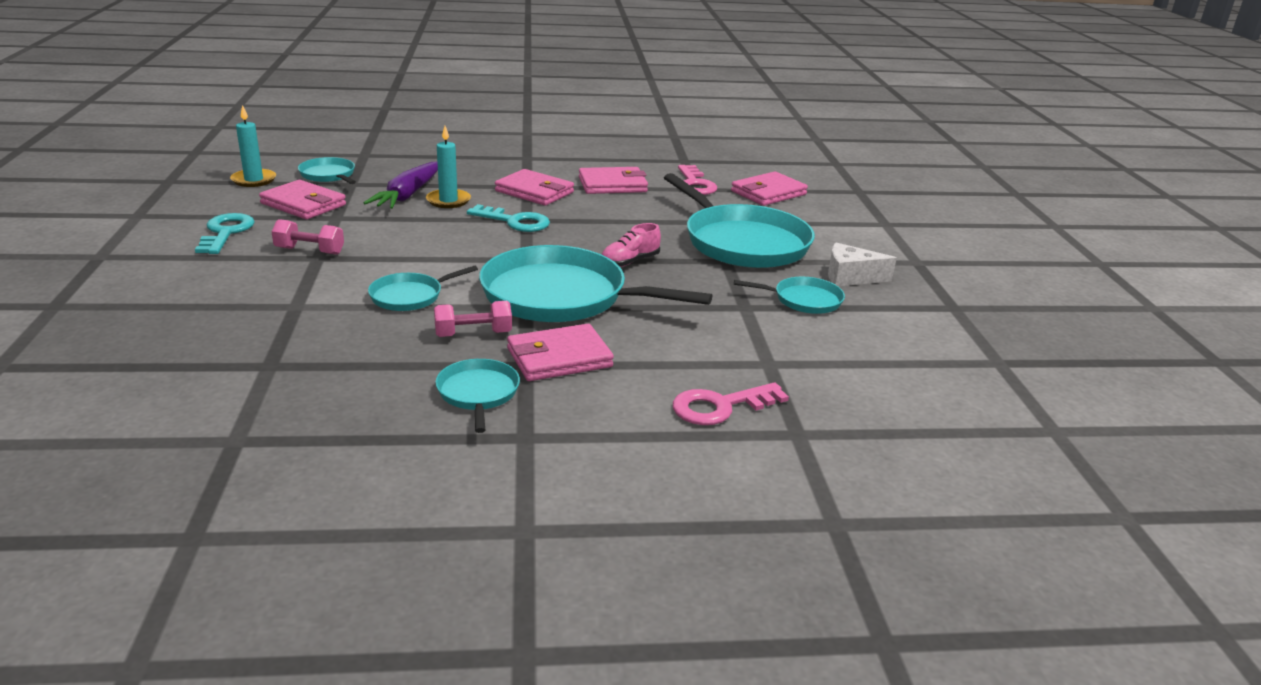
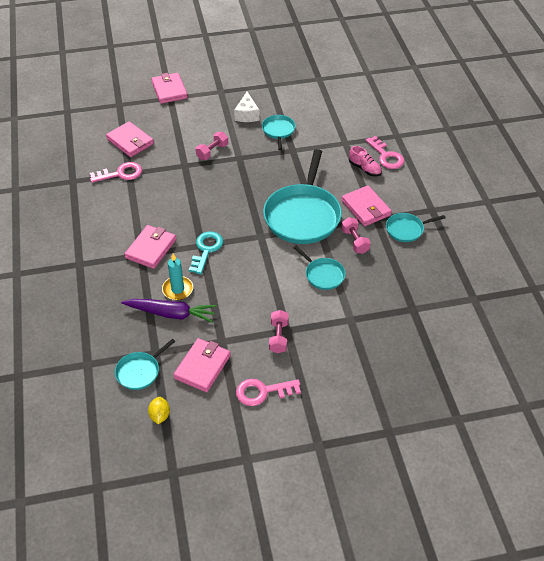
camera: 95 degrees left, 20 degrees up
(226, 232) = (263, 392): turquoise key -> pink key
(254, 180) = (160, 415): turquoise candle -> yellow lemon
(612, 185) = (129, 212): pink wallet -> pink wallet (169, 90)
(629, 262) = (252, 194): pink shoe -> pink shoe (365, 169)
(742, 242) = (212, 152): turquoise pan -> pink dumbbell

